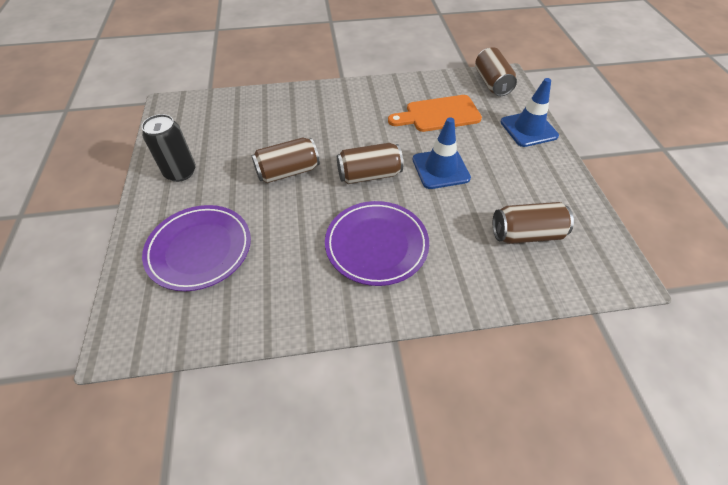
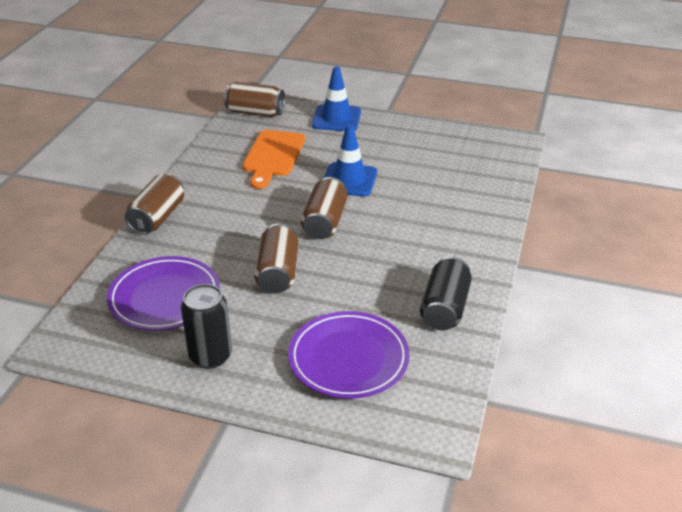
camera: 65 degrees left, 15 degrees down
(291, 296) = (444, 308): none -> black can
(376, 245) = (416, 243): purple plate -> purple plate (165, 298)
(526, 234) = (453, 165): brown can -> brown can (157, 218)

